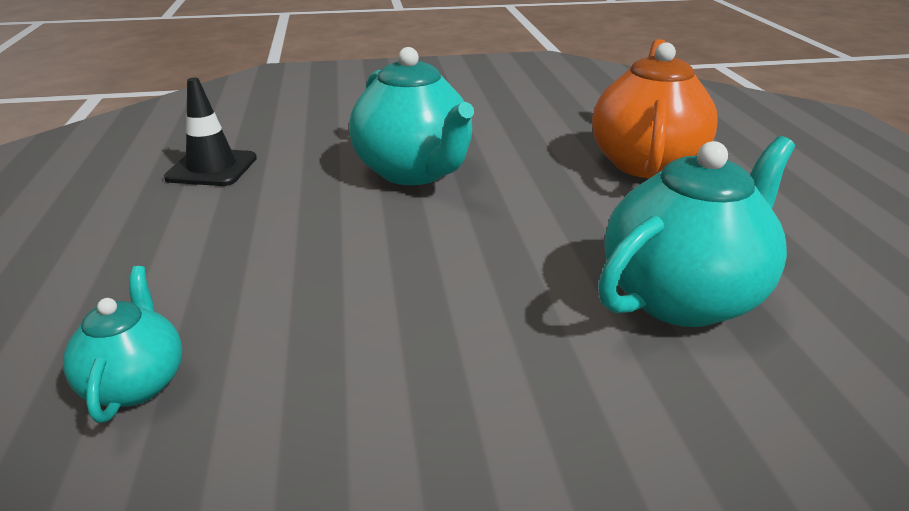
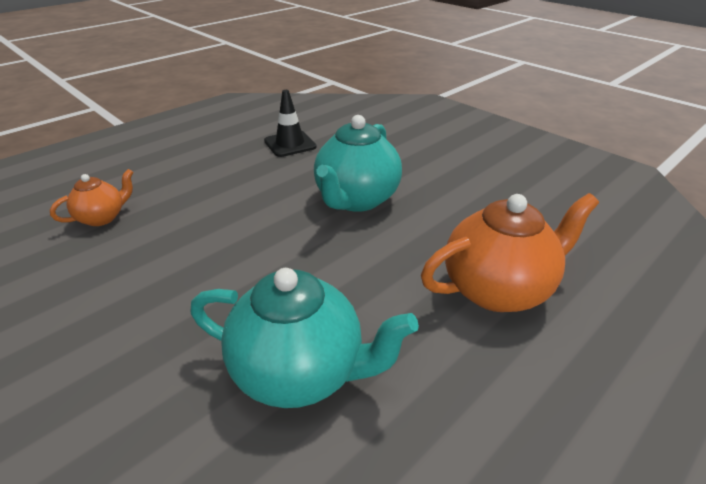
camera: 55 degrees right, 5 degrees up
(136, 383) = (102, 217): turquoise teapot -> orange teapot

